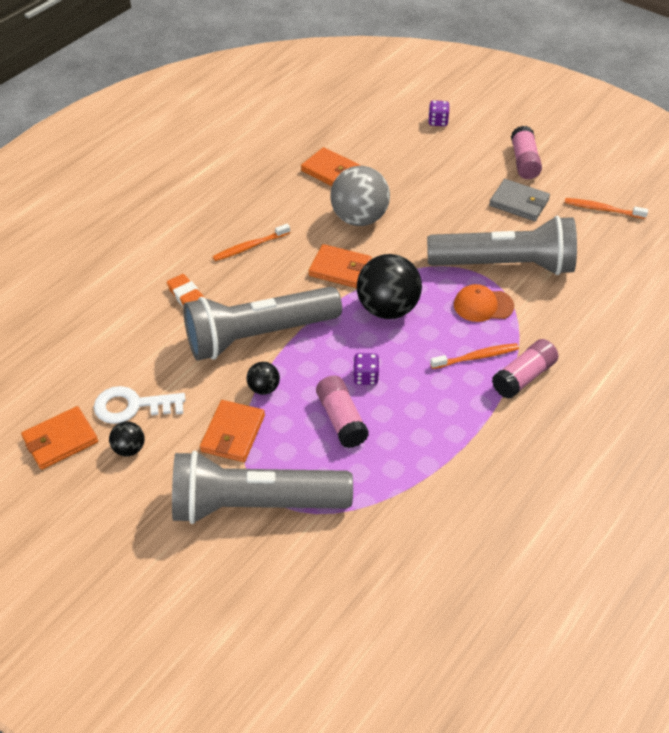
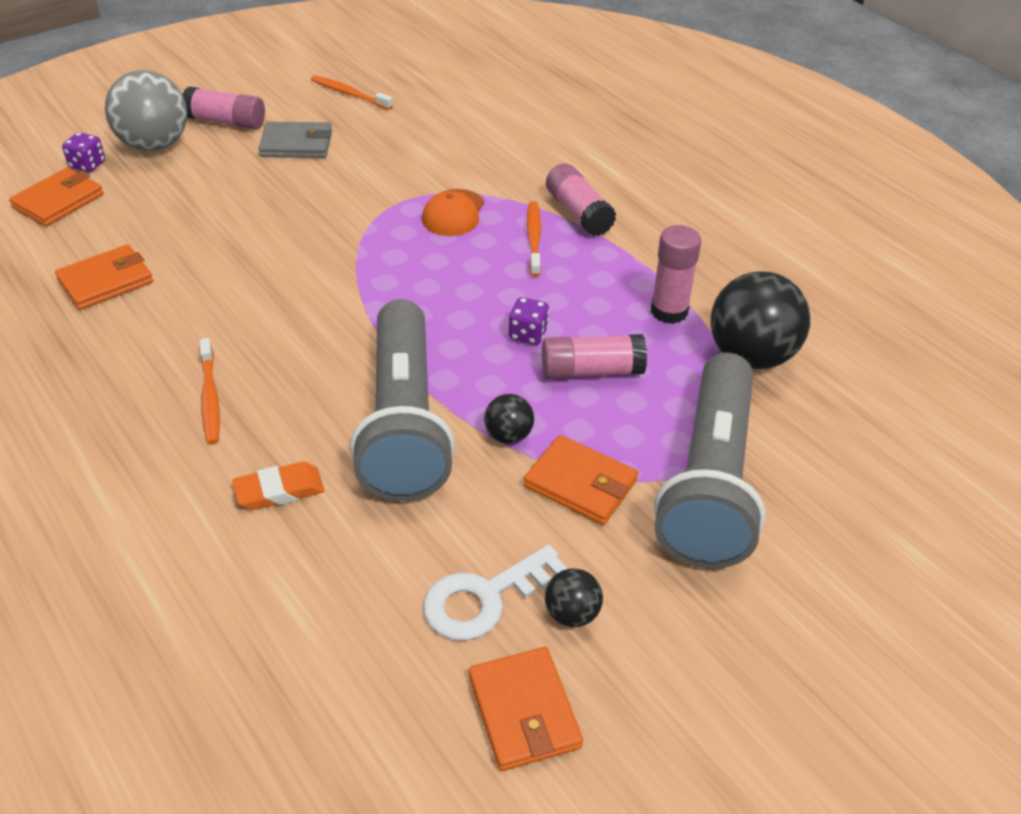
camera: 75 degrees left, 5 degrees down
(132, 406) = (485, 598): white key -> white key turned 45 degrees clockwise
(340, 269) = (318, 315): orange wallet -> orange wallet (58, 201)
(359, 218) = (229, 276): grey ball -> grey ball (155, 145)
(387, 309) = (417, 289): black ball -> black ball (751, 356)
(427, 454) = (669, 311): none -> pink glue stick
(505, 265) = (396, 181): grey flashlight -> none
(519, 203) = (296, 144): grey wallet -> grey wallet turned 45 degrees clockwise
(602, 209) = (350, 94): orange toothbrush -> orange toothbrush turned 90 degrees clockwise

